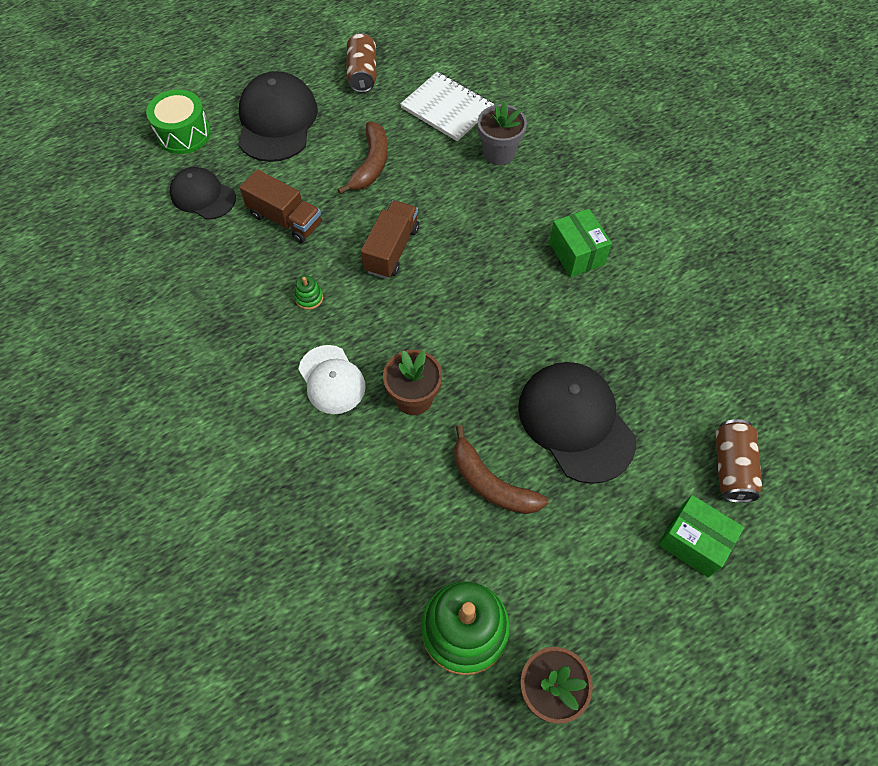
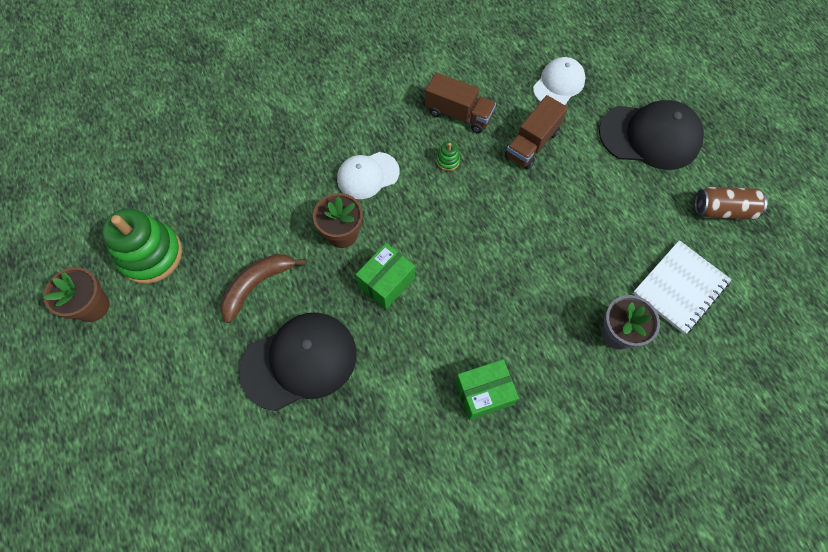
camera: 95 degrees right, 5 degrees up
(184, 134) = (629, 67): green drum -> none
(203, 196) = (558, 84): black cap -> white cap
(371, 164) = (599, 213): brown banana -> none
(392, 249) = (495, 225): brown truck -> brown truck (459, 114)
(693, 542) = (172, 442): green box -> green box (386, 282)
(731, 467) = (231, 496): brown can -> none

